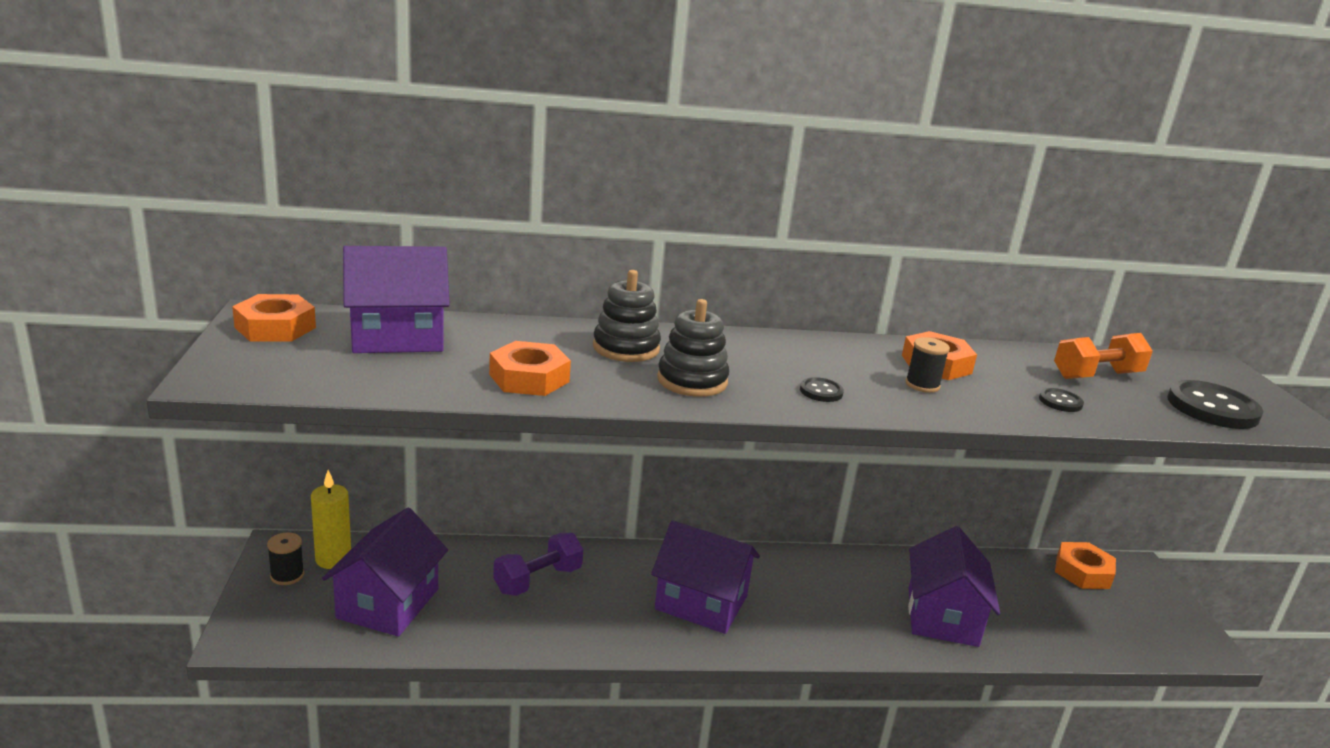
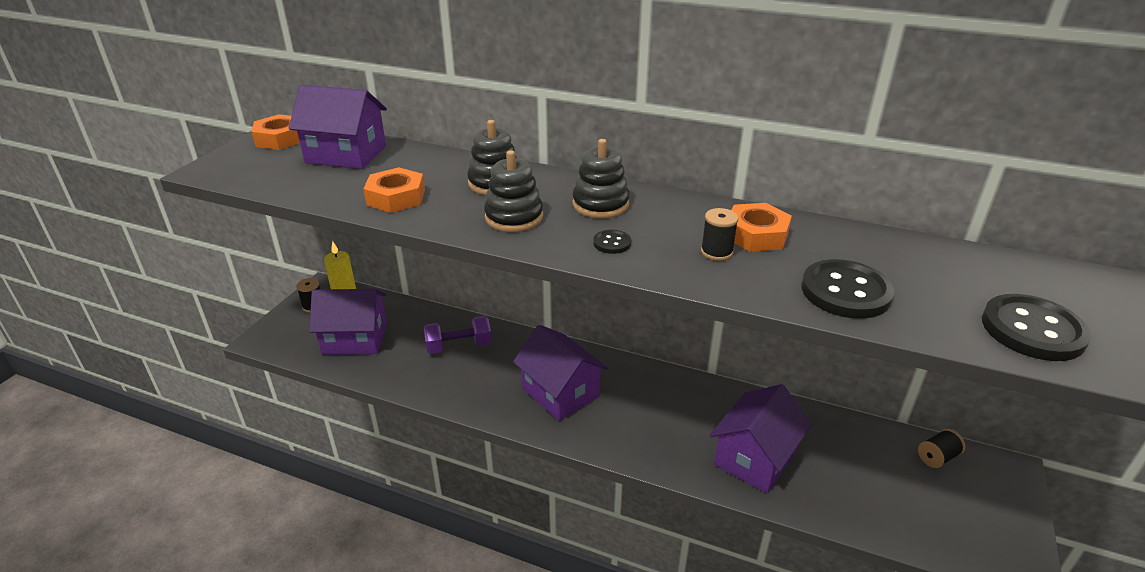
camera: 30 degrees right, 10 degrees up
(388, 603) = (355, 339): purple house -> purple house turned 45 degrees clockwise
(764, 356) = (600, 204): none -> black stacking toy
(1060, 402) = (845, 292): black button -> black button, size x2.06
(1082, 572) = (937, 457): orange nut -> black spool
(1096, 375) = (925, 272): orange dumbbell -> none

